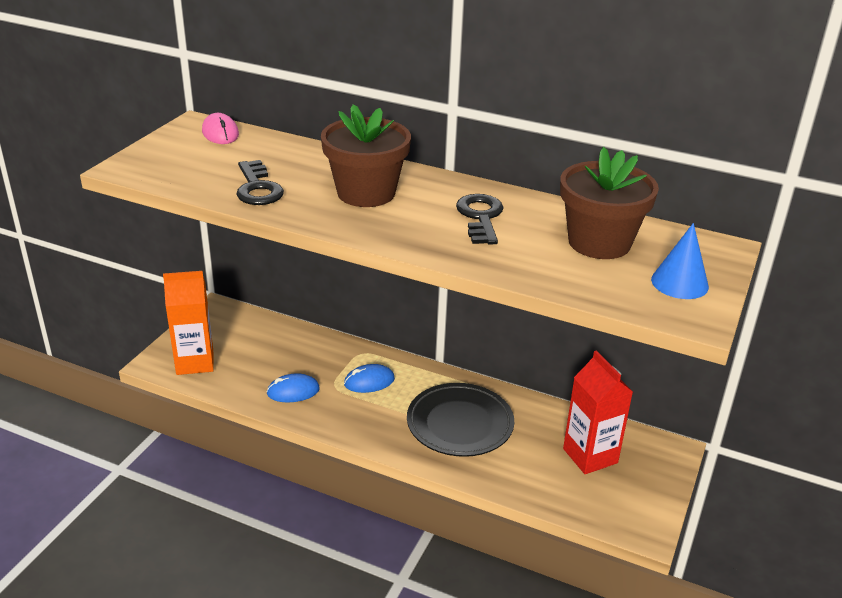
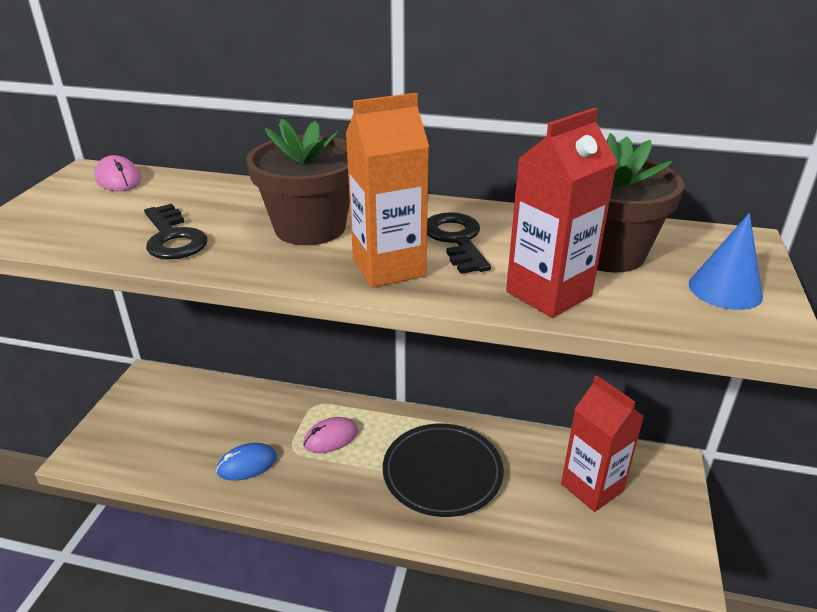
camera: 10 degrees left, 0 degrees up
(195, 362) = (127, 446): orange carton -> orange carton (388, 268)
(369, 381) = (331, 438): blue mouse -> pink mouse
(535, 267) = (548, 294): none -> red carton

